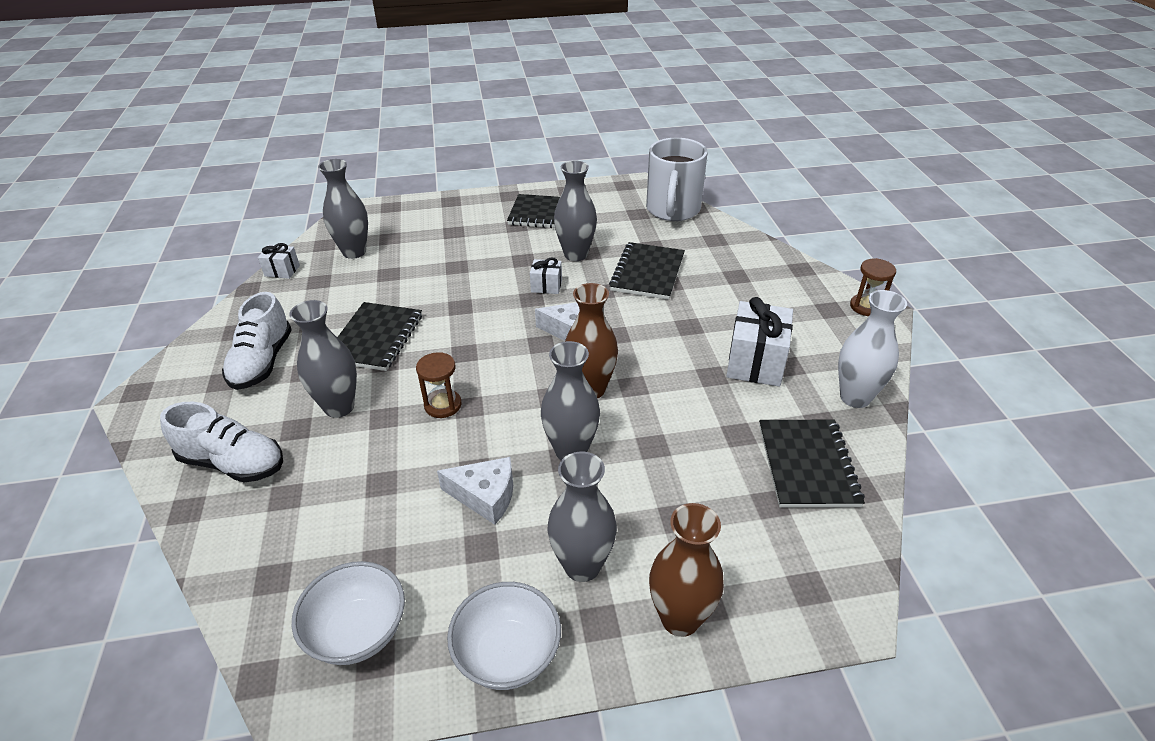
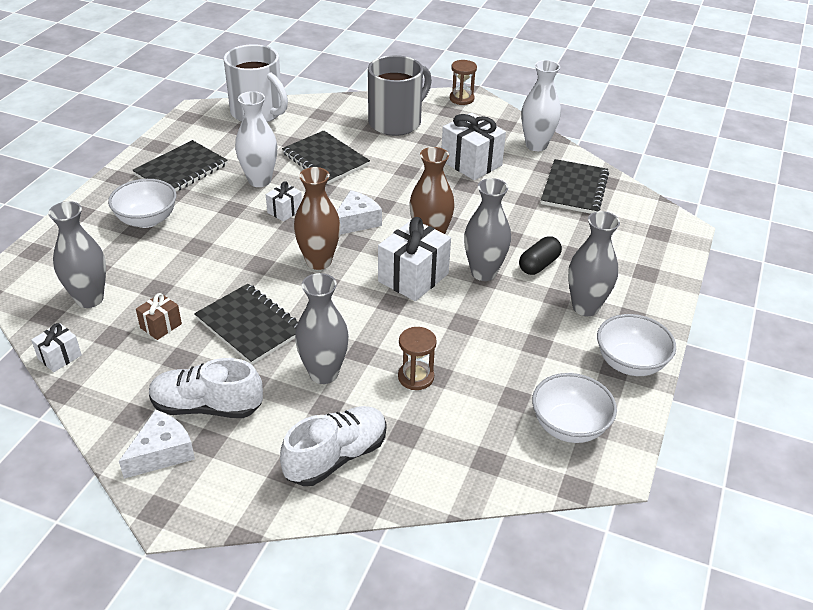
camera: 60 degrees left, 0 degrees up
(262, 362) = (207, 407): white shoe -> white shoe turned 150 degrees clockwise
(345, 296) = (161, 326): none -> brown gift
(443, 405) = (378, 315): brown hourglass -> brown hourglass (416, 377)
(469, 230) = (147, 220): none -> white bowl
(485, 496) = (493, 327): white cheese -> white cheese (162, 452)
(519, 404) = (413, 277): none -> white gift
(575, 254) = (259, 180): grey vase -> white vase
(625, 491) = (539, 265): none -> black capsule
(680, 618) = (649, 286): brown vase -> brown vase (319, 261)
(762, 285) = (396, 122): none -> grey mug
(807, 465) = (574, 189): black notebook -> black notebook turned 75 degrees clockwise

